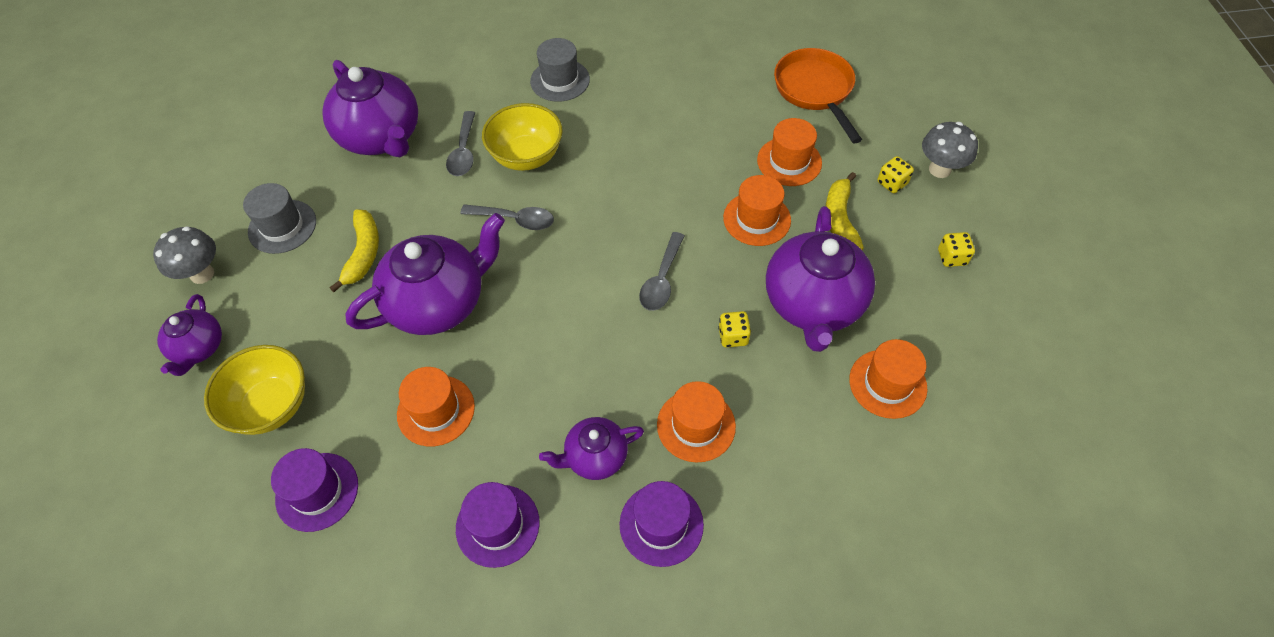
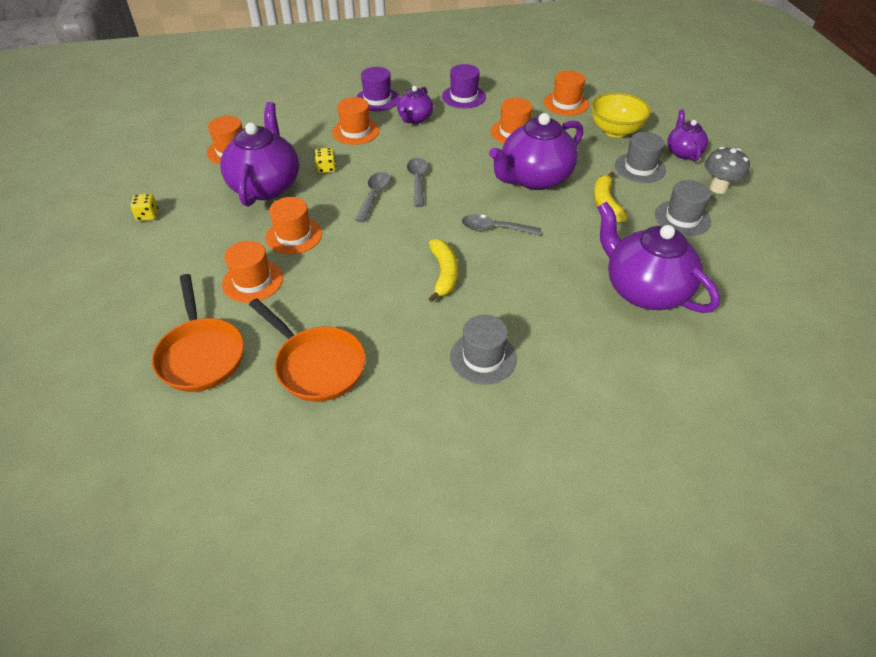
camera: 175 degrees right, 10 degrees down
(282, 317) = (640, 168): none -> grey hat
(317, 491) = (566, 103): purple hat -> orange hat
(463, 151) = (559, 280): grey spoon -> grey spoon (418, 181)
(526, 156) = (498, 277): yellow bowl -> none
(595, 457) = (415, 119): purple teapot -> purple teapot turned 135 degrees clockwise
(708, 79) = (316, 365): none -> orange pan
(840, 219) = (224, 238): yellow banana -> yellow banana (444, 274)
(892, 183) = (166, 266): yellow dice -> none
(939, 169) = (116, 279): grey mushroom -> none

